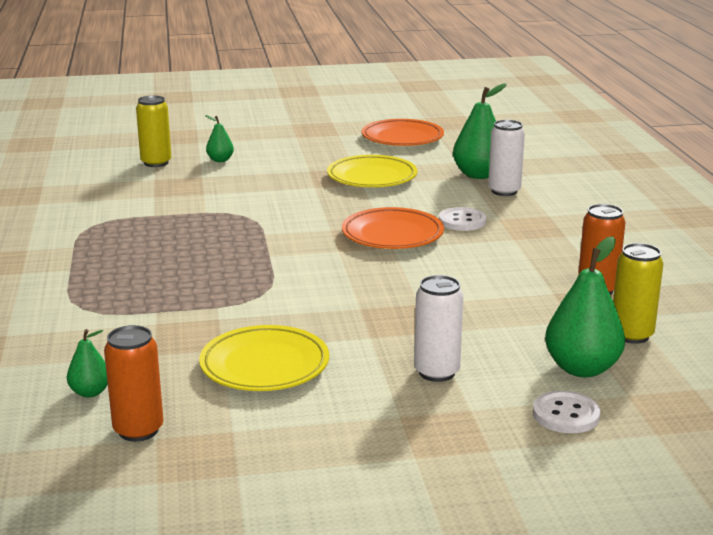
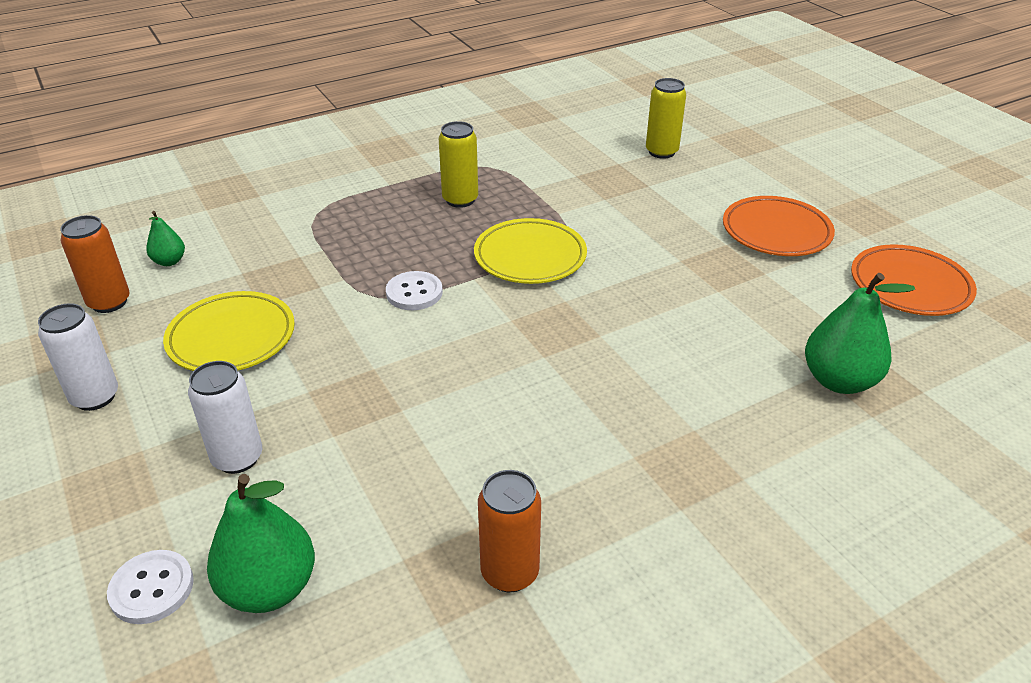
camera: 70 degrees right, 15 degrees up
(220, 160) = (703, 183): green pear -> none
(372, 177) = (747, 293): yellow plate -> yellow plate (530, 257)
(392, 234) = (580, 348): orange plate -> orange plate (776, 232)
(462, 221) = (661, 397): white button -> white button (414, 293)
(504, 191) = (799, 417): white can -> white can (95, 397)
(631, 335) = (378, 631): yellow can -> yellow can (460, 200)

